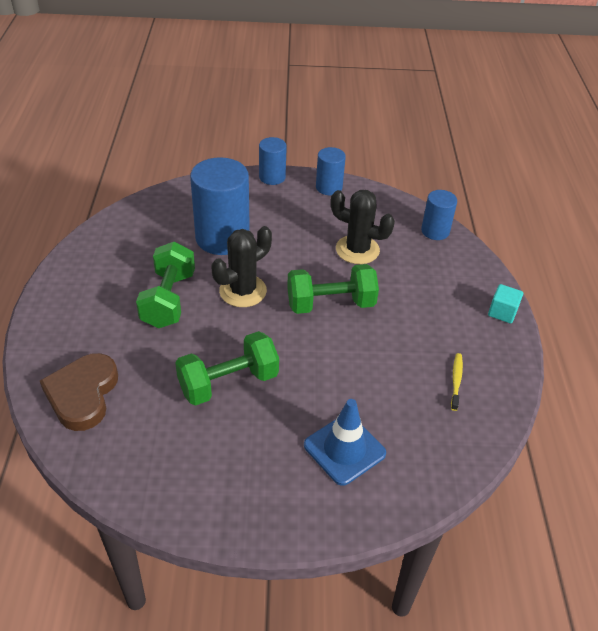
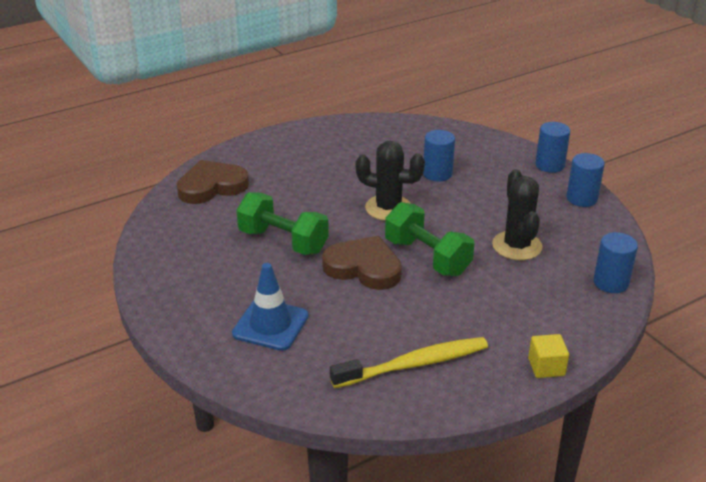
camera: 60 degrees right, 10 degrees down
(169, 300) = (338, 180): green dumbbell -> none
(222, 238) = (437, 174): blue cylinder -> blue cylinder, size x0.54
(313, 348) = (364, 267): none -> brown heart
(456, 381) = (414, 364): yellow toothbrush -> yellow toothbrush, size x2.06
(502, 312) = (546, 367): turquoise cube -> yellow cube

